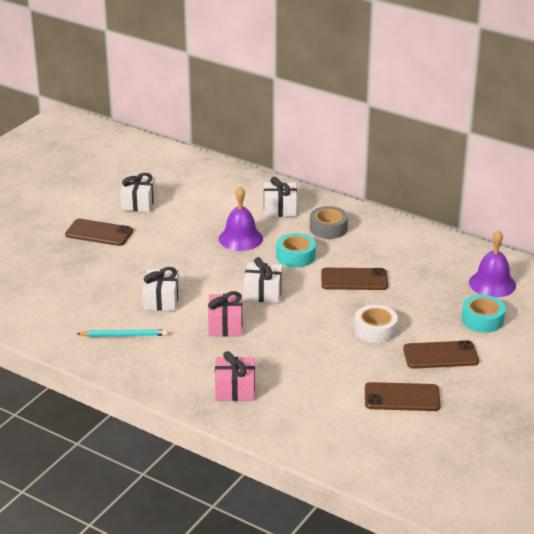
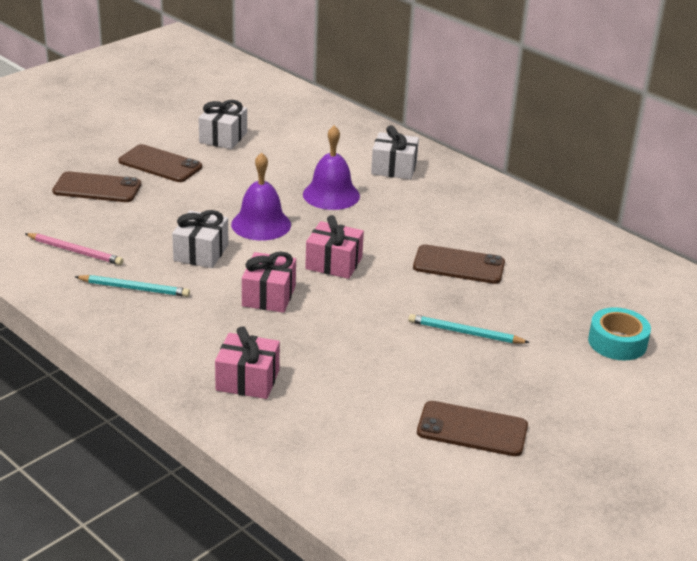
camera: 10 degrees right, 0 degrees up
(66, 314) = (75, 251): none -> pink pencil
(263, 293) = (334, 263): white gift -> pink gift
(295, 256) = (393, 225): turquoise tape -> none
(328, 228) = (447, 199): grey tape -> none
(375, 330) = (465, 333): white tape -> turquoise pencil
(440, 355) = (544, 380): brown phone -> brown phone (97, 188)
(492, 284) = (643, 298): purple bell -> purple bell (261, 224)

